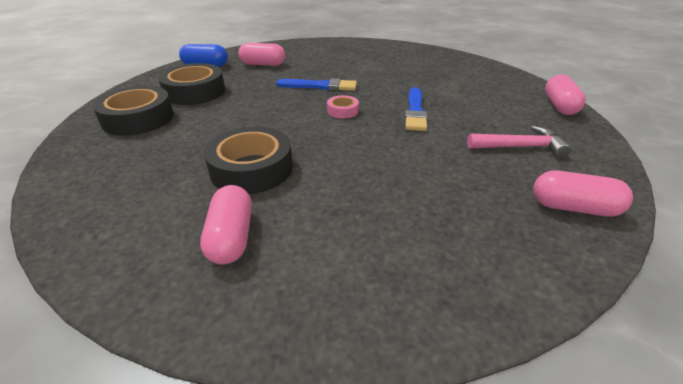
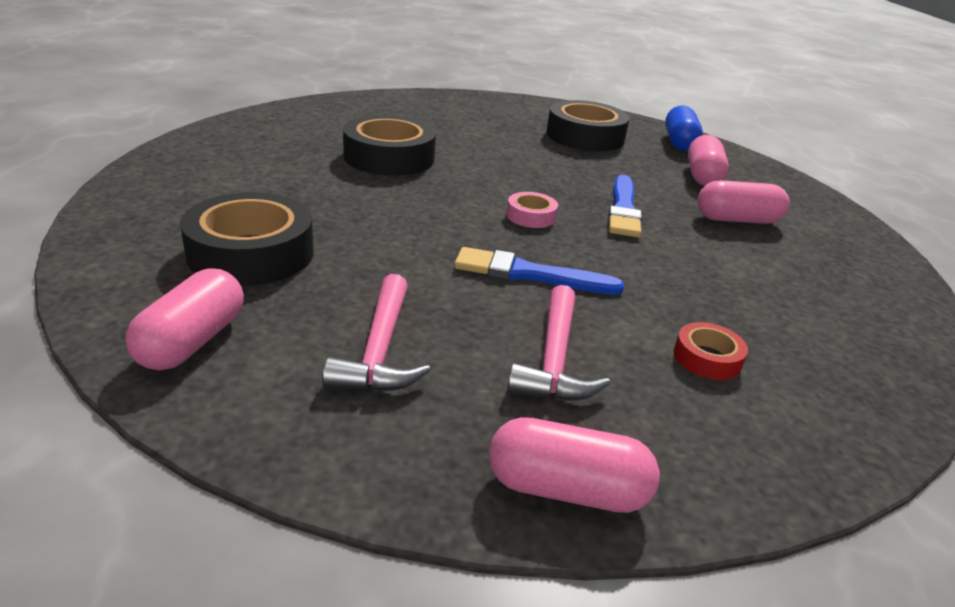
camera: 90 degrees right, 5 degrees down
(138, 118) = (510, 115): black tape -> black tape (251, 253)
(231, 237) = (282, 147): pink capsule -> pink capsule (737, 220)
(456, 79) = (707, 358): none -> red tape
(486, 107) = (554, 360): none -> pink hammer

